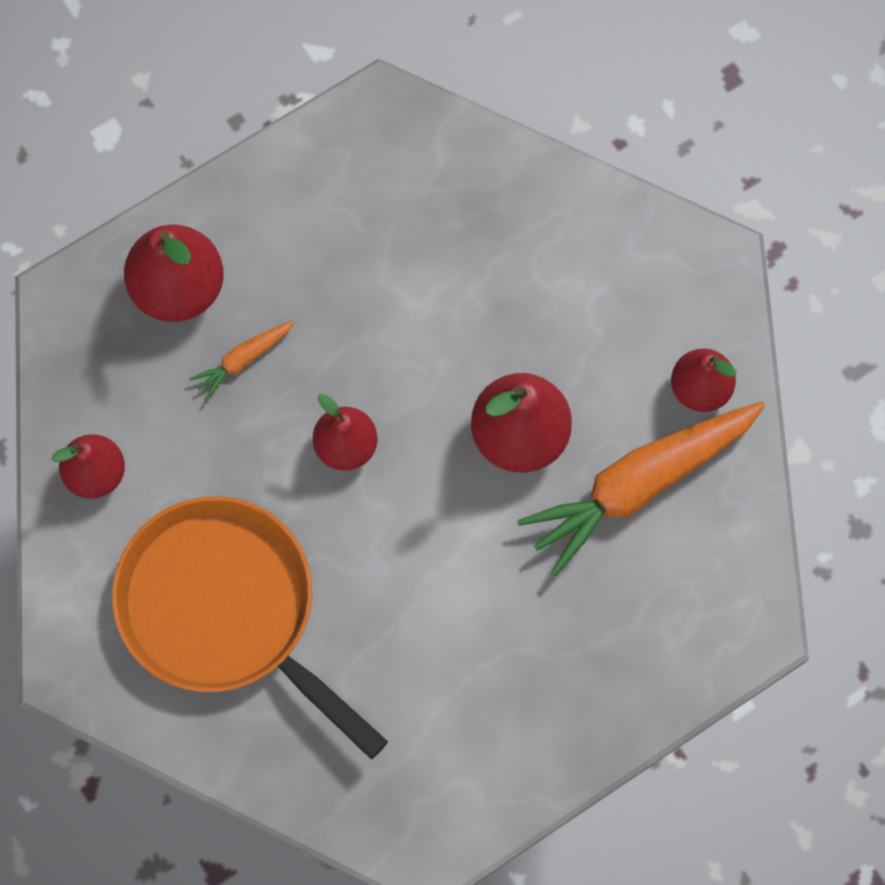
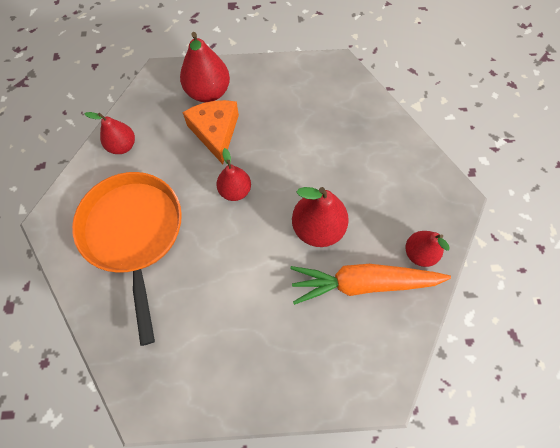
camera: 30 degrees right, 5 degrees down
(244, 359) = (215, 132): orange carrot -> orange cheese

